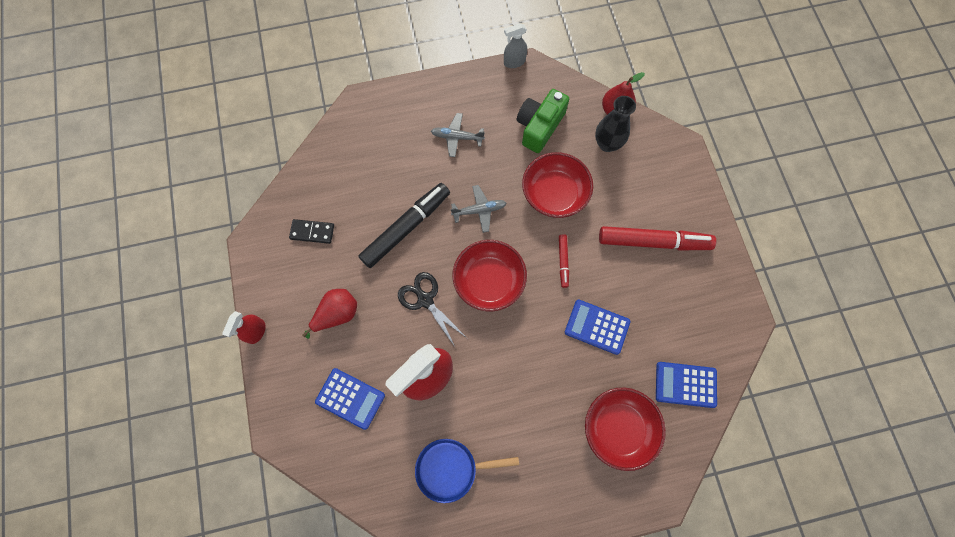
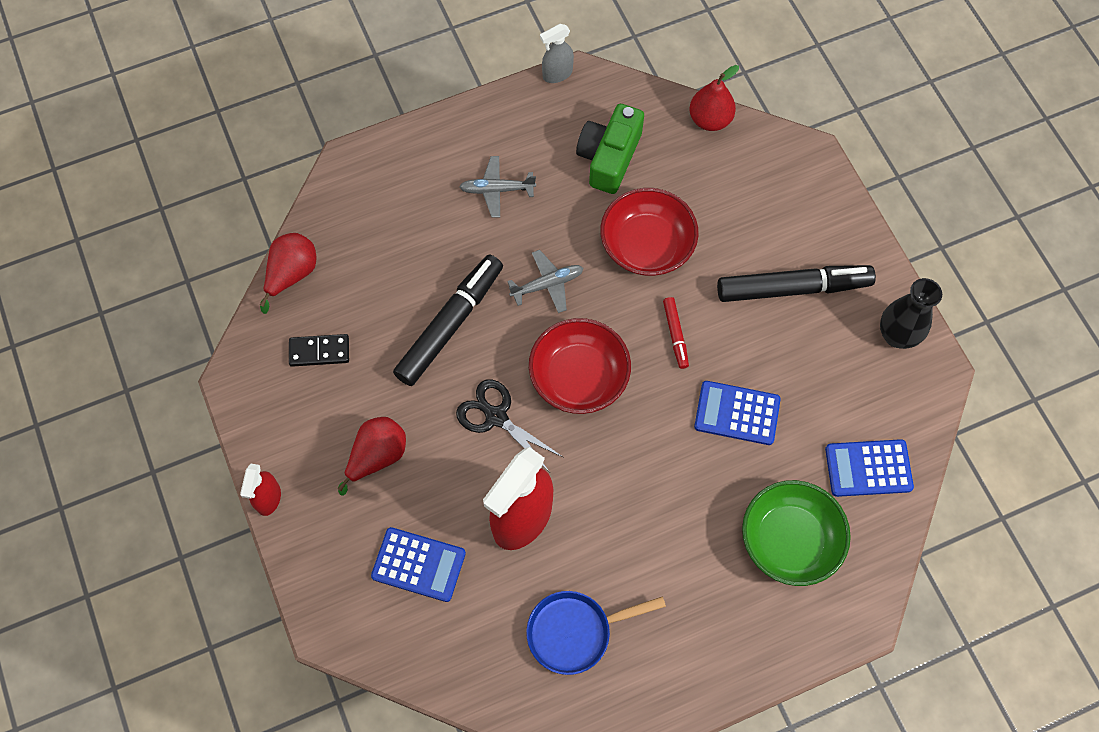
camera: 10 degrees left, 5 degrees down
(304, 174) = (292, 274): none -> red pear
(607, 144) = (707, 166): black vase -> black vase (897, 335)
(618, 428) = (789, 540): red bowl -> green bowl
(653, 242) = (793, 288): red marker -> black marker

